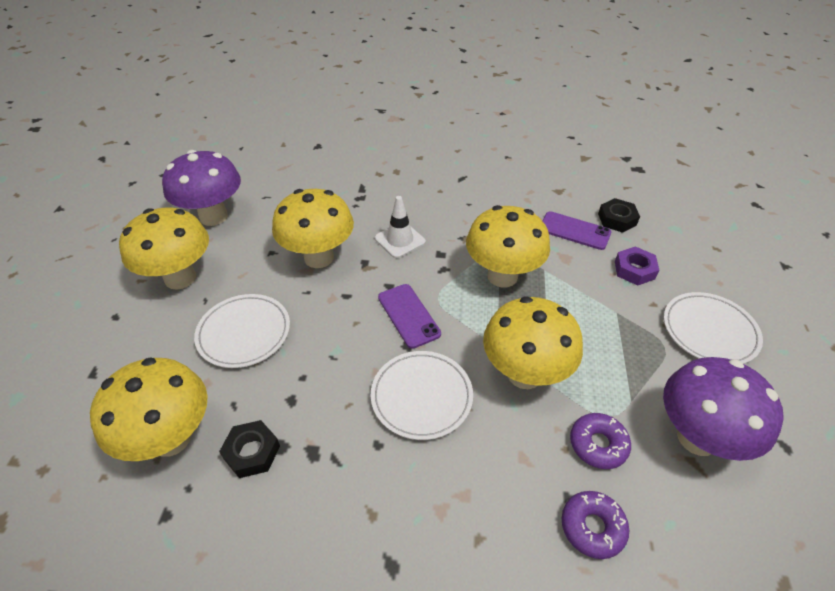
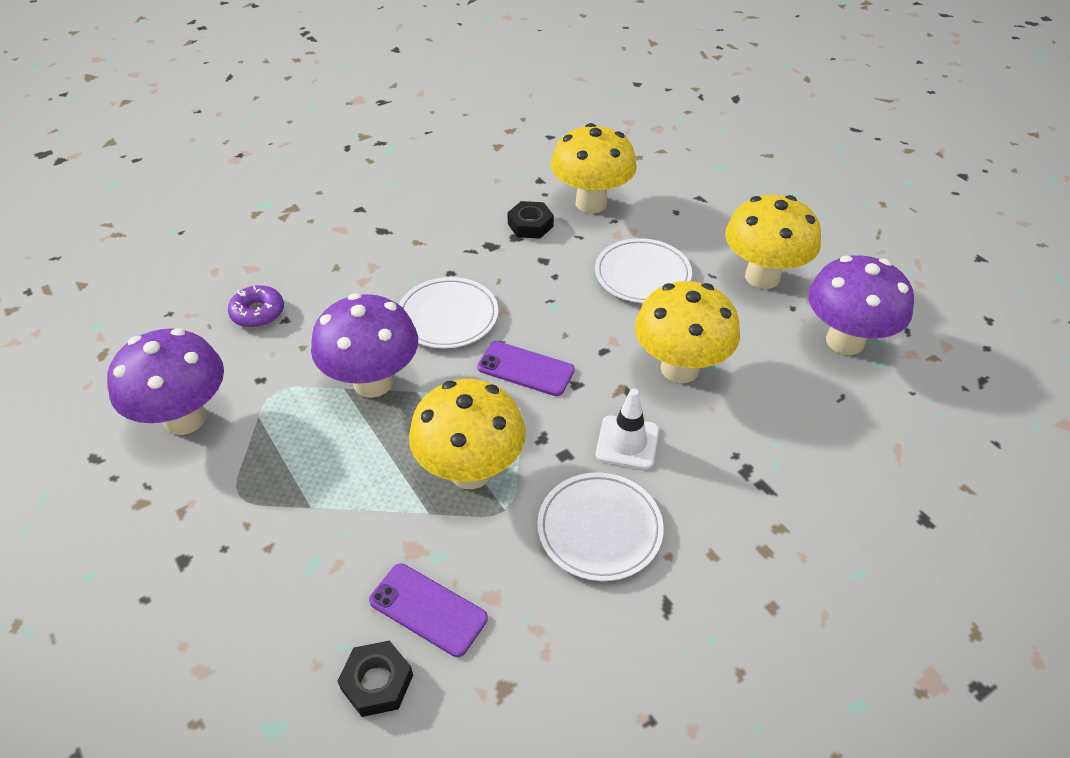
camera: 140 degrees right, 0 degrees up
(524, 374) = (373, 382): yellow mushroom -> purple mushroom
(574, 231) = (428, 609): purple phone -> purple phone turned 45 degrees clockwise
(598, 444) = (276, 365): purple donut -> none
(634, 270) = (311, 589): purple nut -> none
(709, 331) = (188, 549): white plate -> white plate (599, 529)

